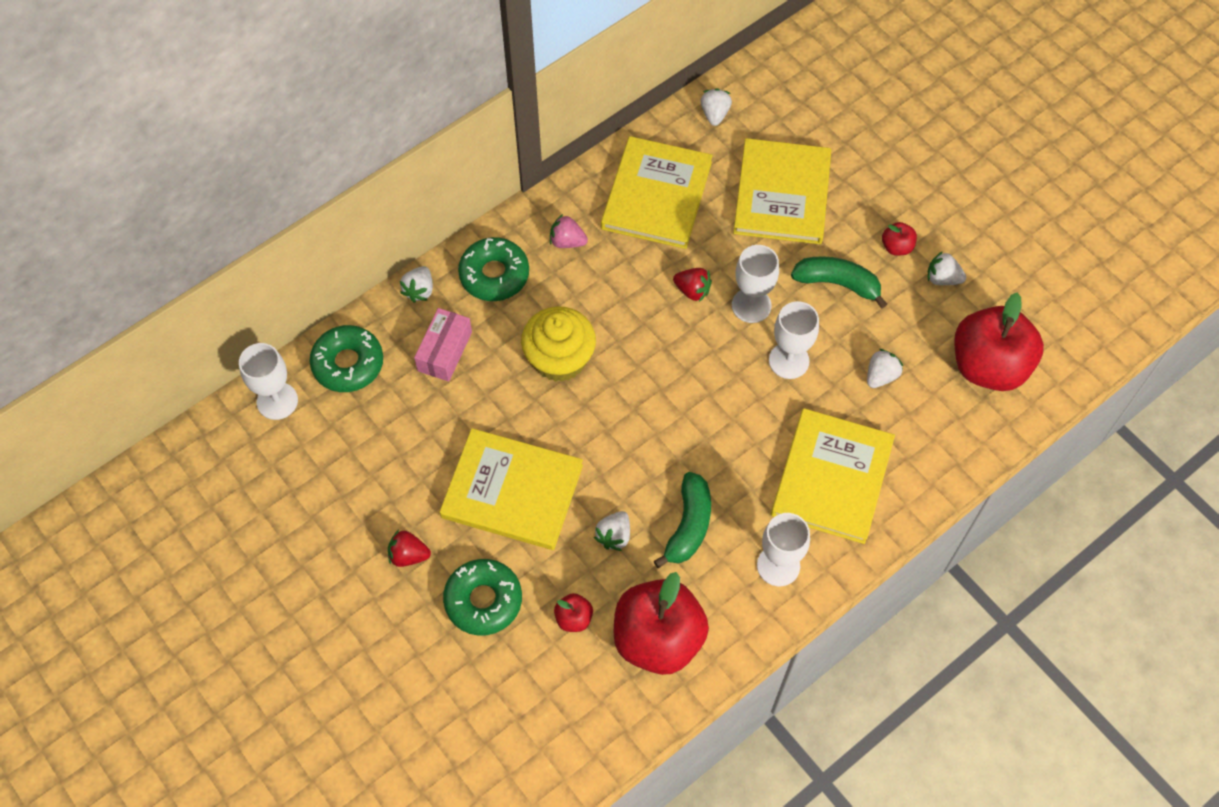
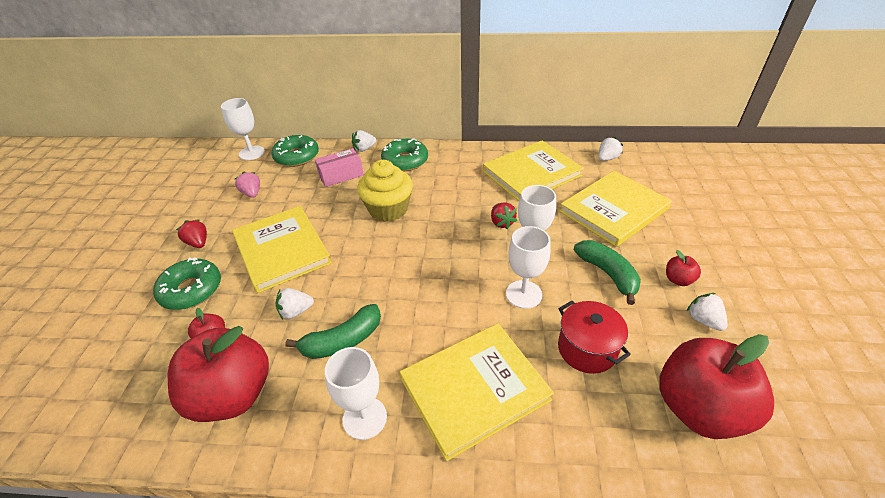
camera: 45 degrees right, 20 degrees down
(567, 241) = (458, 167): pink strawberry -> pink strawberry (252, 193)
(881, 376) = (587, 349): white strawberry -> red pot

